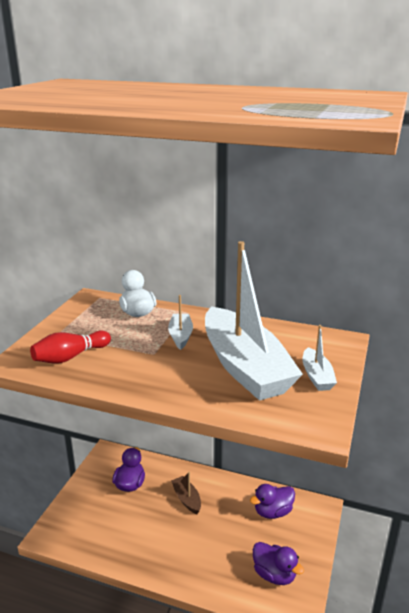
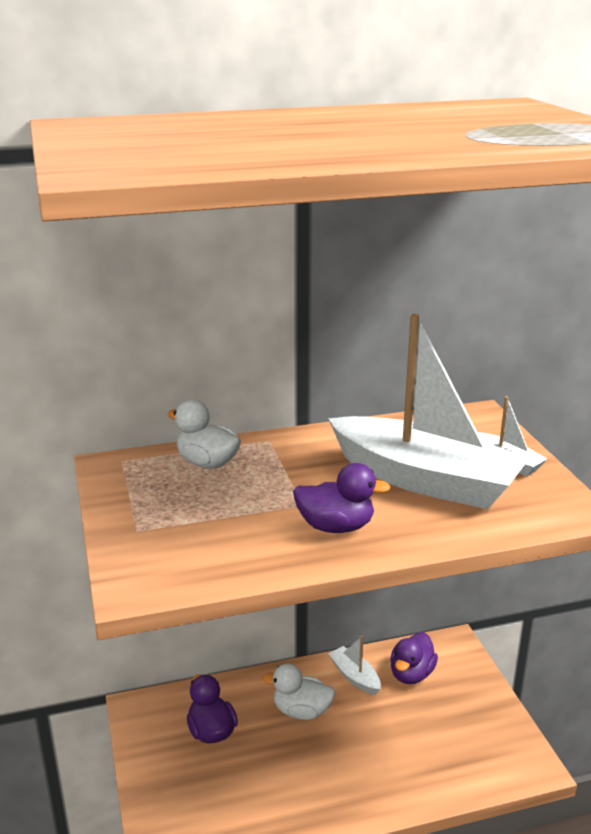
camera: 35 degrees left, 0 degrees up
(70, 357) = (203, 550): red bowling pin -> none
(180, 336) = (304, 472): white boat -> white boat (355, 677)
(187, 499) = (301, 711): brown boat -> white duck
(274, 574) = (474, 740): purple duck -> purple duck (336, 527)

